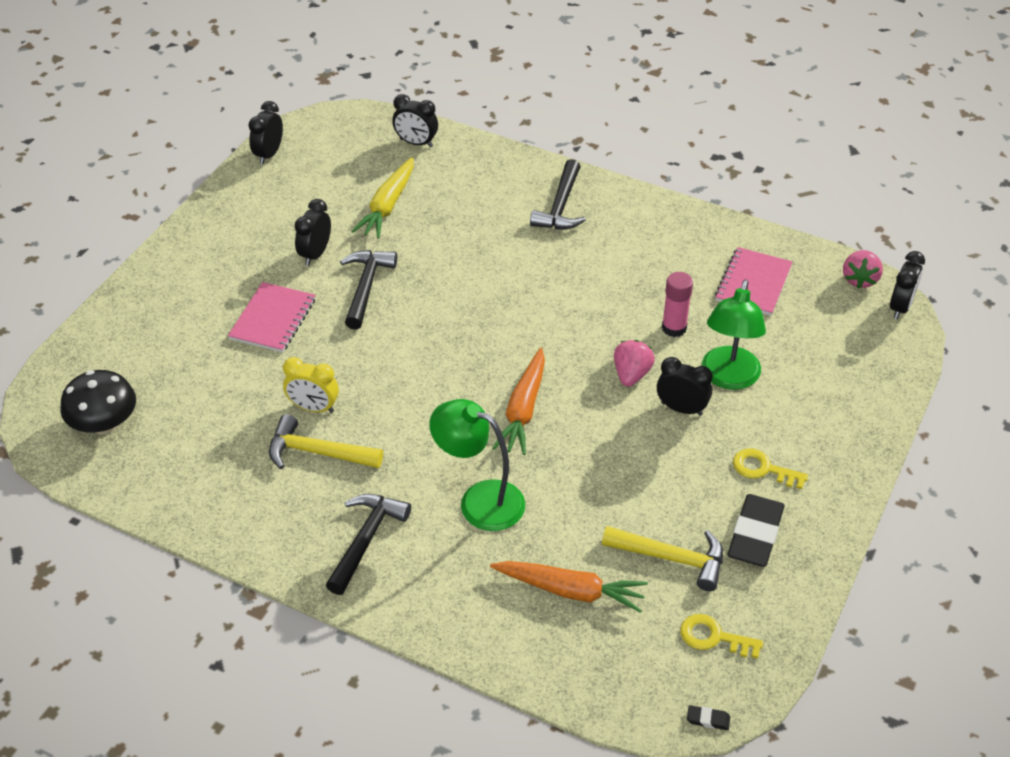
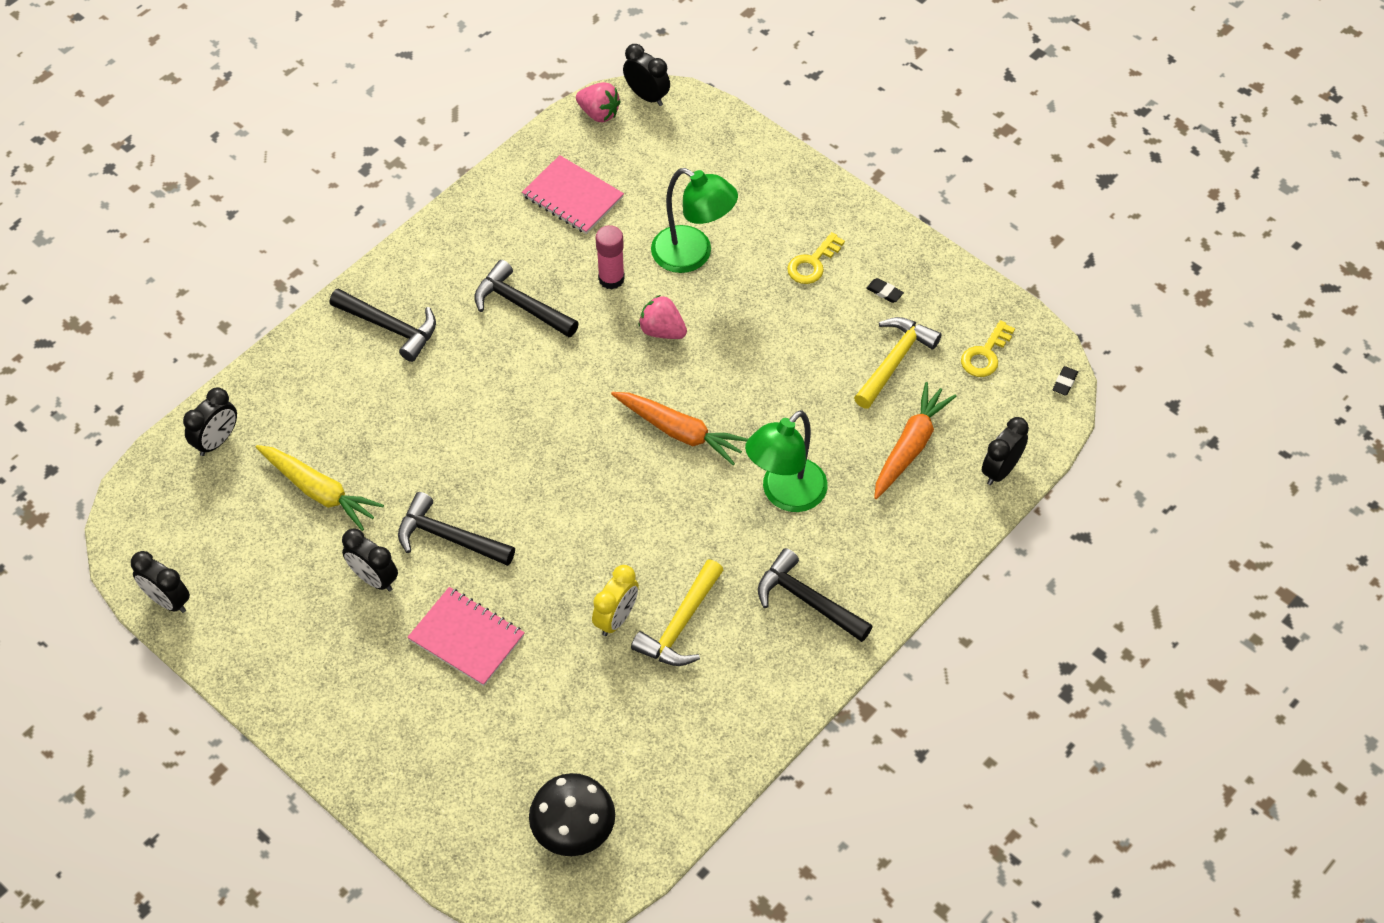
camera: 75 degrees left, 10 degrees up
(618, 277) = (520, 305): none -> black hammer
(681, 408) = (720, 303): black clock -> black clock (1000, 470)
(755, 534) = (884, 292): black eraser -> black eraser, size x0.41

